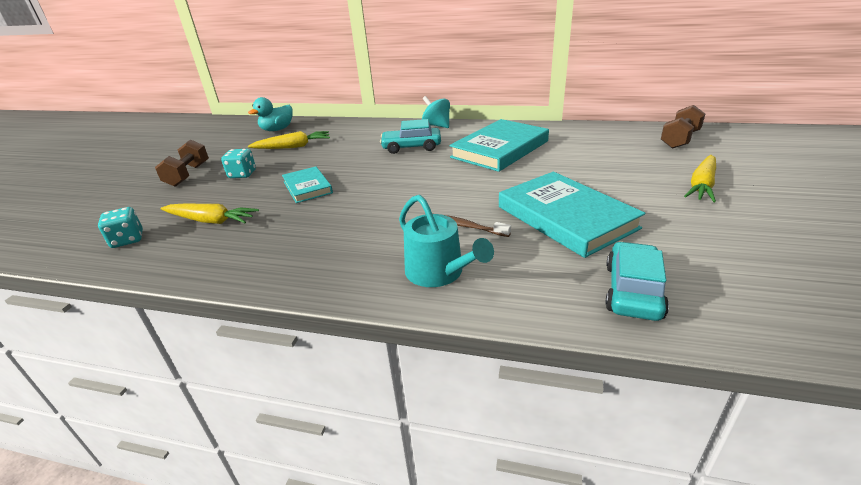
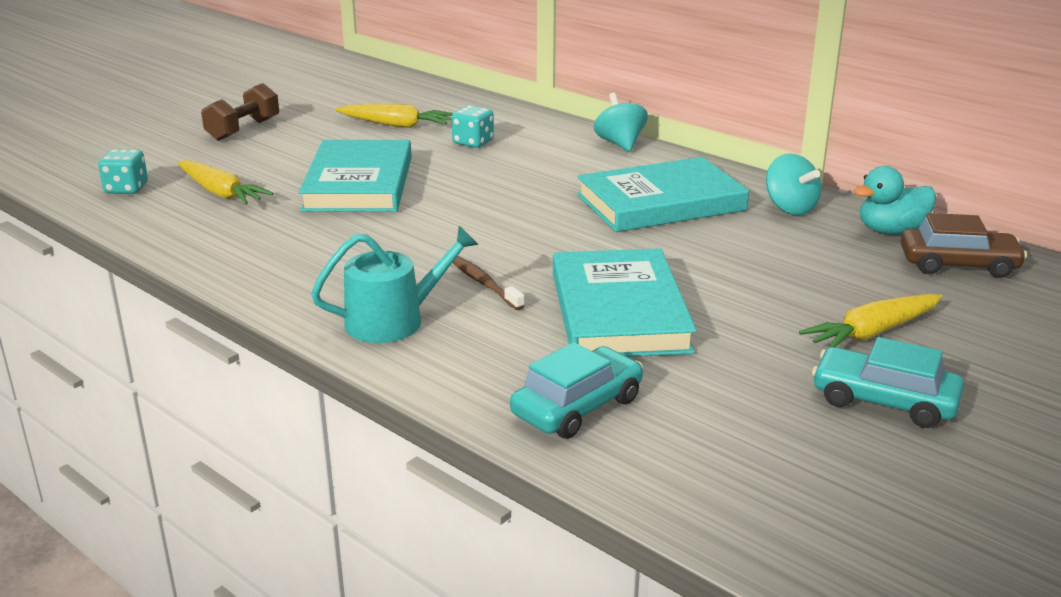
camera: 25 degrees right, 5 degrees down
(242, 174) = (302, 146): turquoise dice -> turquoise dice (473, 142)
(277, 129) = (402, 94): turquoise duck -> turquoise duck (891, 231)
(307, 187) = (359, 184): turquoise book -> turquoise book, size x1.78
(411, 147) = (545, 166): turquoise car -> turquoise car (884, 401)
(439, 273) = (394, 320): turquoise watering can -> turquoise watering can turned 105 degrees counterclockwise
(566, 134) = (790, 208): none -> turquoise spinning top
(679, 140) = (958, 264): brown dumbbell -> brown car

